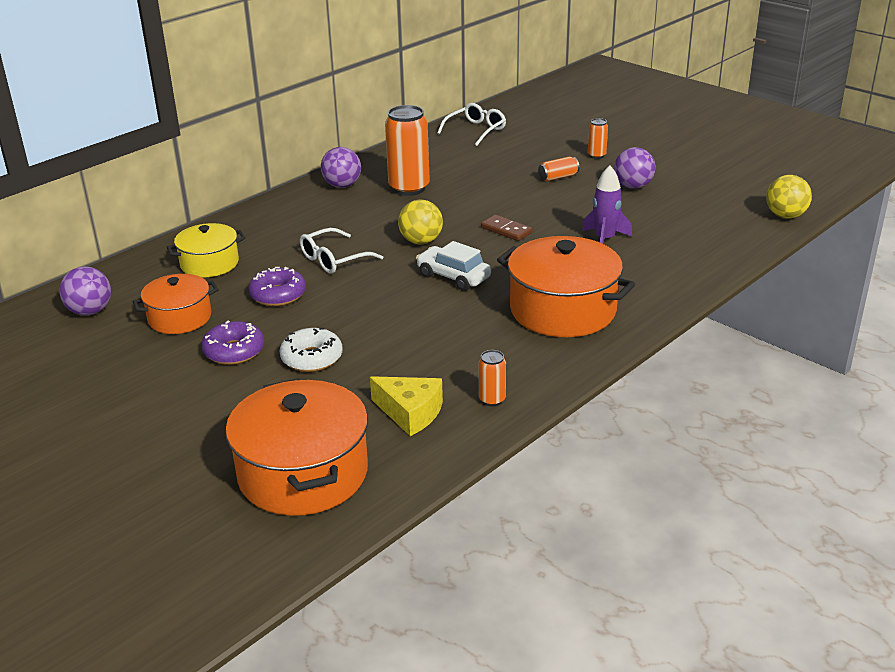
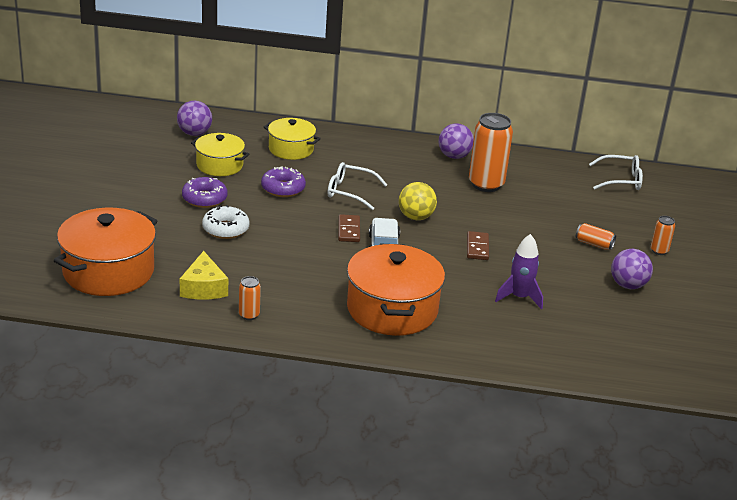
camera: 50 degrees right, 0 degrees up
(180, 318) = (219, 165): orange pot -> yellow pot
(402, 285) = (348, 230): none -> brown domino
(785, 216) = (682, 382): yellow ball -> none

